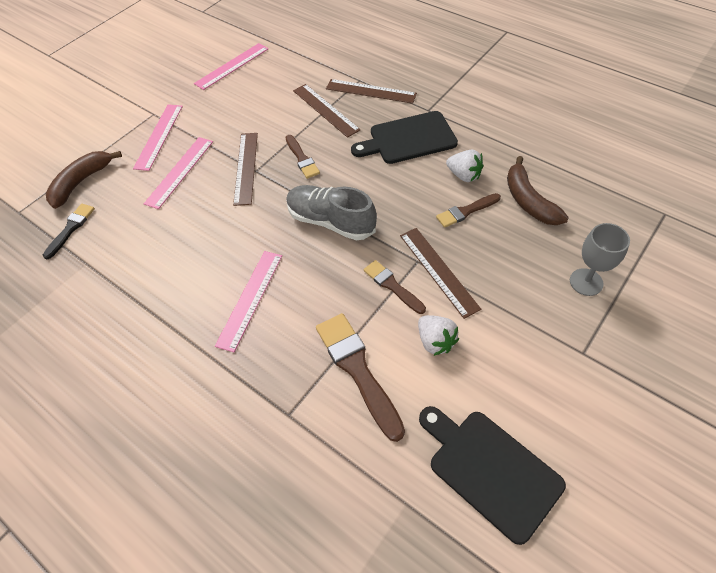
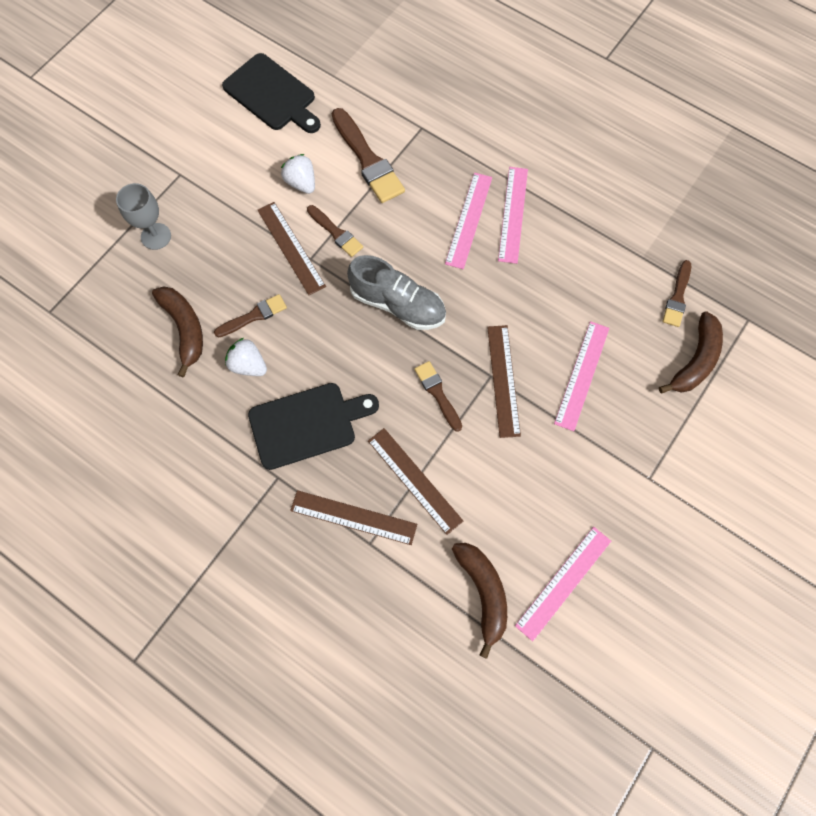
camera: 175 degrees right, 15 degrees up
(70, 229) = (677, 297): black brush -> brown brush
(159, 136) = (627, 434): pink ruler -> pink ruler (512, 214)
(285, 61) = (483, 593): none -> brown banana

